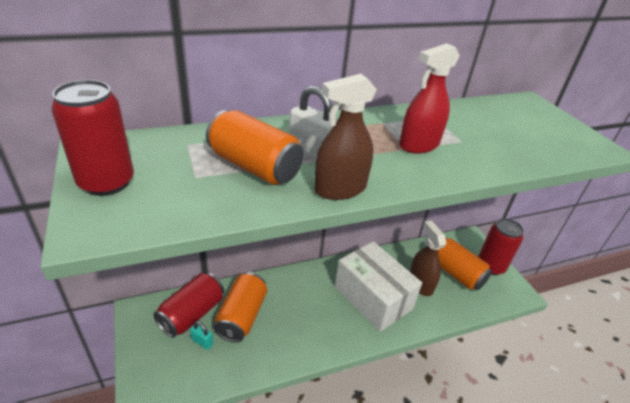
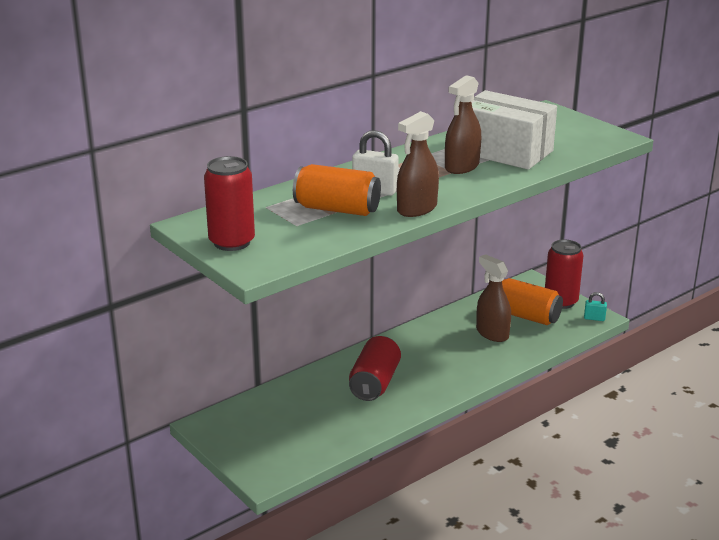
camera: 15 degrees left, 10 degrees down
(192, 314) = (264, 412): red can -> red can (374, 383)
(202, 342) = (292, 429): turquoise padlock -> turquoise padlock (594, 318)
(242, 316) = (319, 402): orange can -> none
(373, 297) = (448, 356): white box -> white box (504, 151)
(419, 145) = (462, 167): red spray bottle -> brown spray bottle

